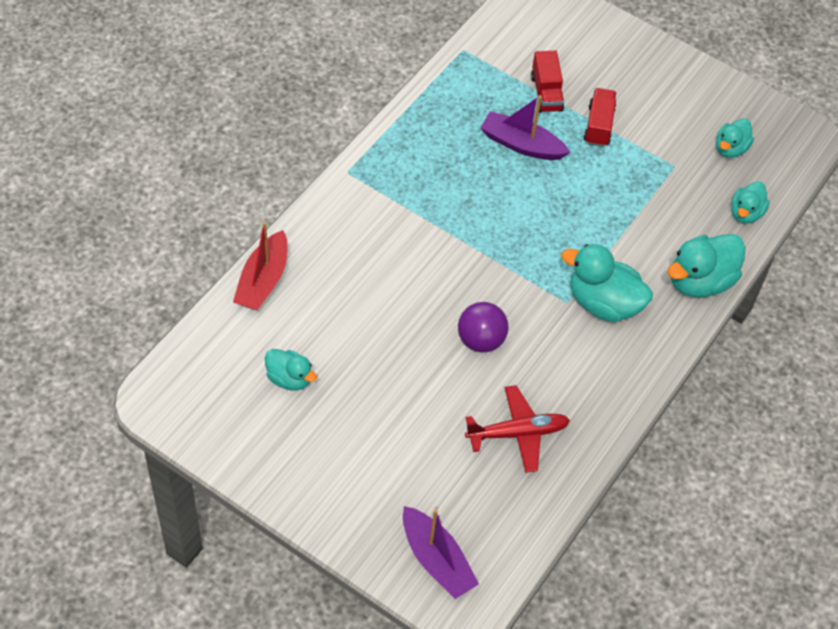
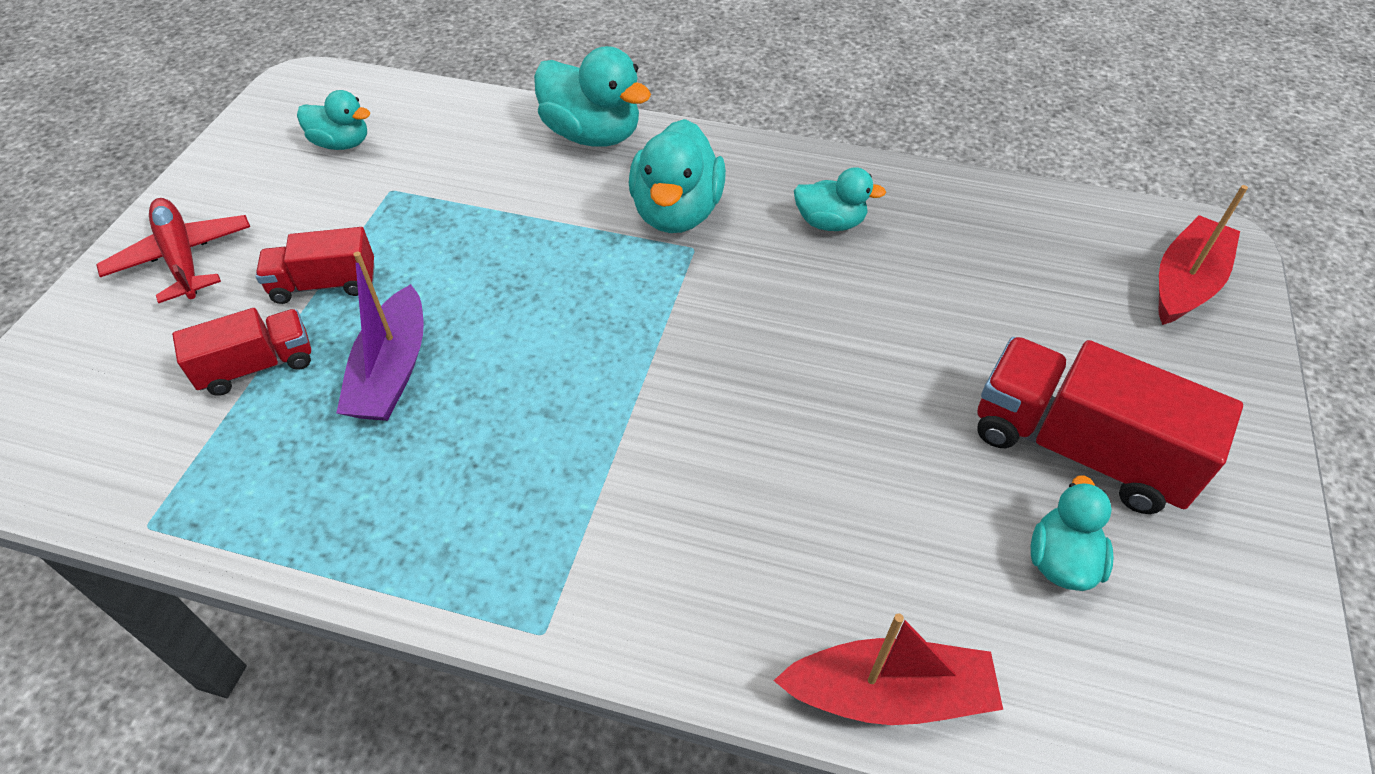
camera: 105 degrees left, 5 degrees down
(345, 423) = (1078, 449): none -> red truck
(436, 560) = (1185, 283): purple boat -> red boat
(480, 340) = (817, 325): purple ball -> none
(517, 433) = (940, 250): red plane -> red plane (181, 258)
(746, 213) = (458, 114): turquoise duck -> turquoise duck (830, 223)

